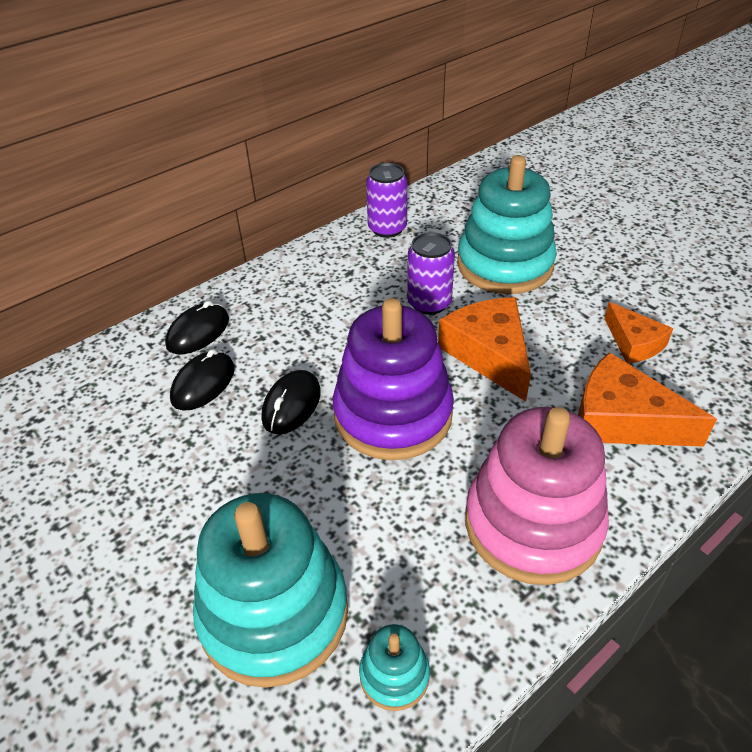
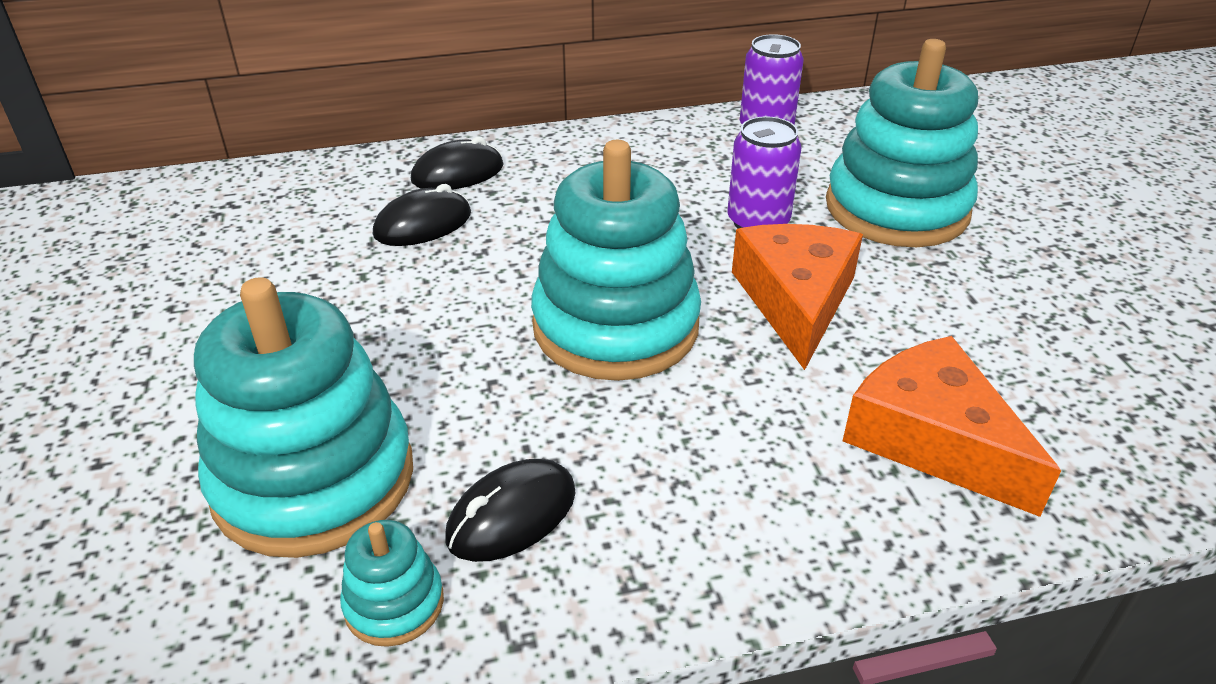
camera: 25 degrees right, 5 degrees down
(291, 405) = (503, 276): black mouse -> black mouse (512, 515)
(393, 414) = (615, 326): purple stacking toy -> turquoise stacking toy
(532, 524) = (703, 512): pink stacking toy -> none
(633, 343) = (1023, 353): orange cheese -> none

